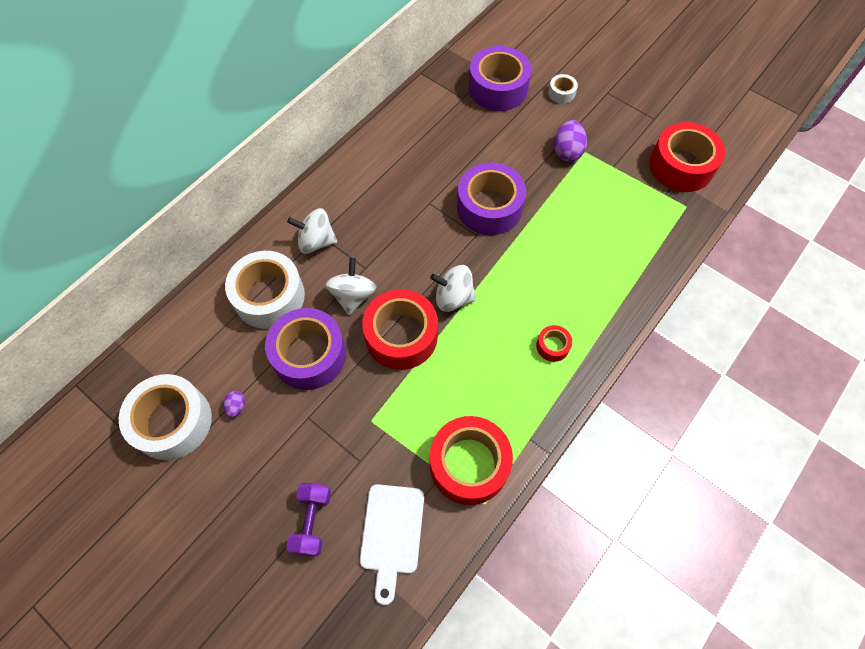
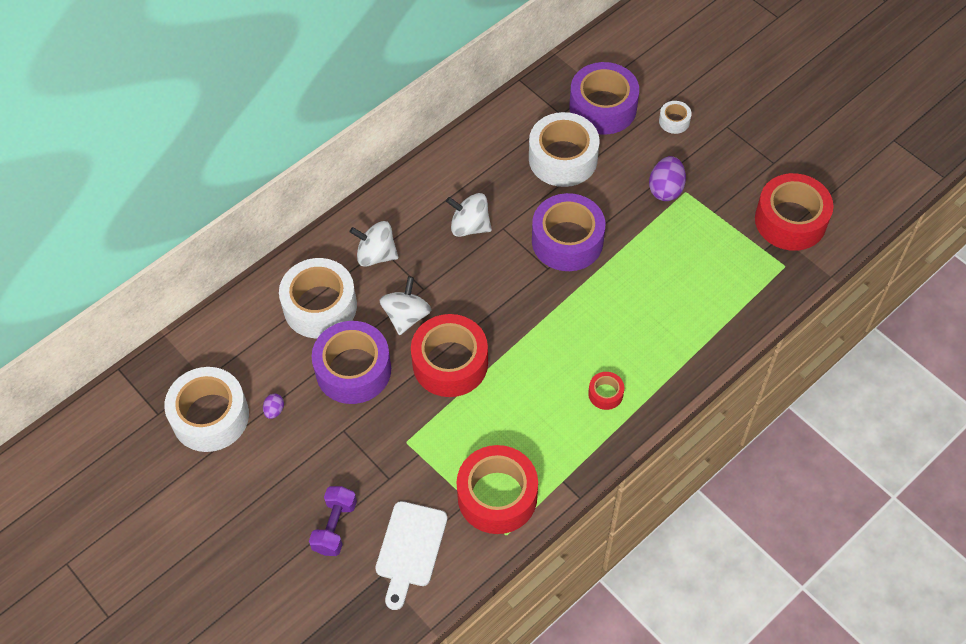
camera: 10 degrees right, 5 degrees down
(453, 297) = (511, 331): white spinning top -> white spinning top (469, 226)
(471, 135) = (563, 158): none -> white tape

